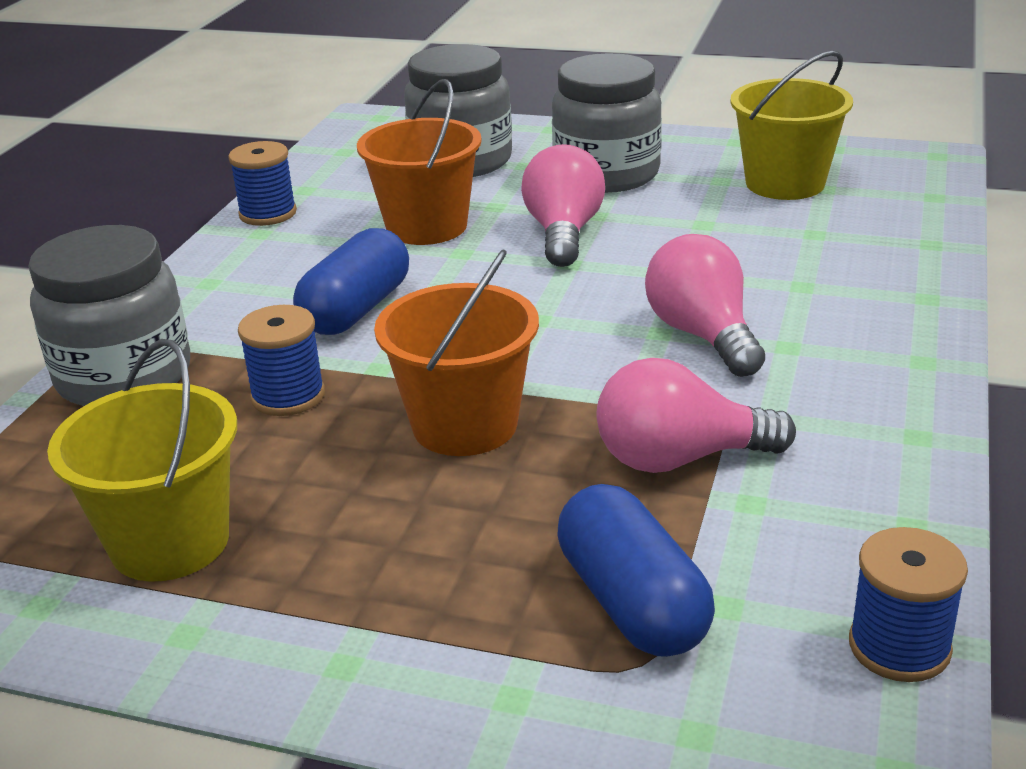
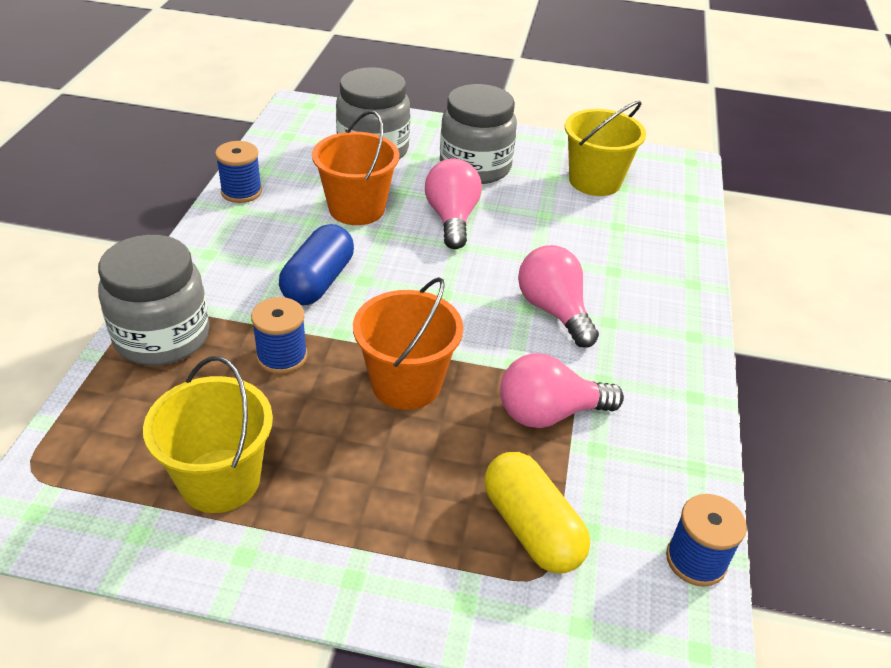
camera: 10 degrees left, 10 degrees up
(632, 602) = (532, 528): blue capsule -> yellow capsule

